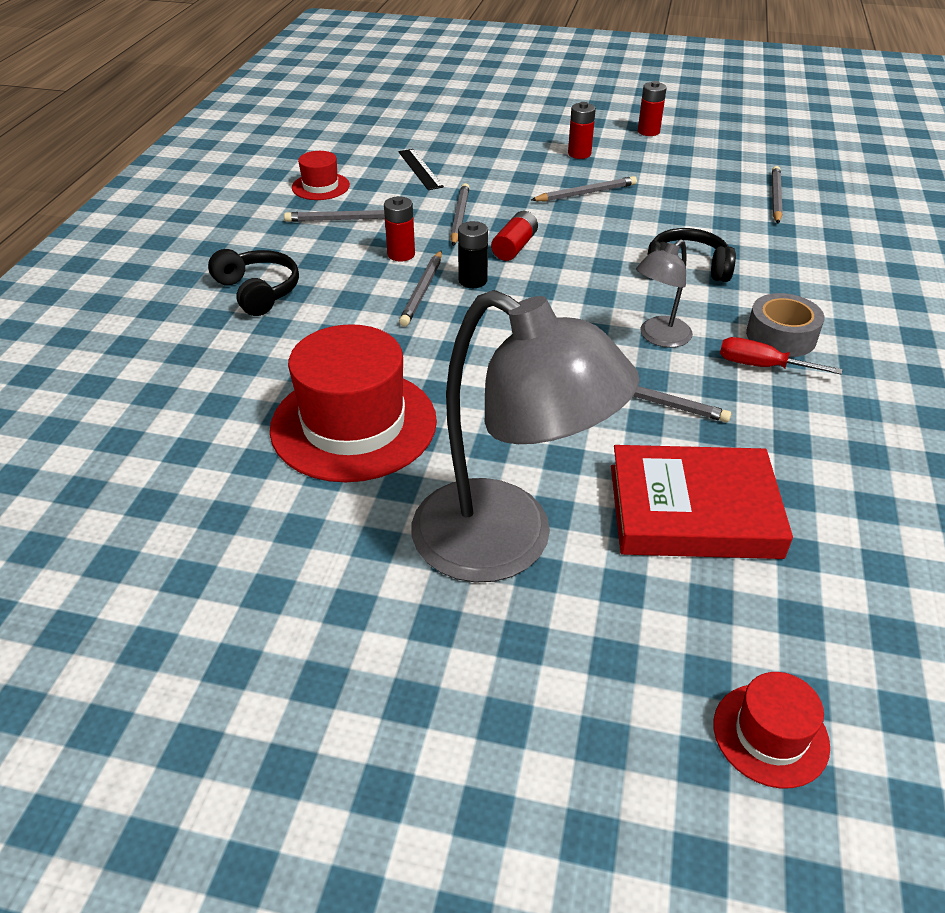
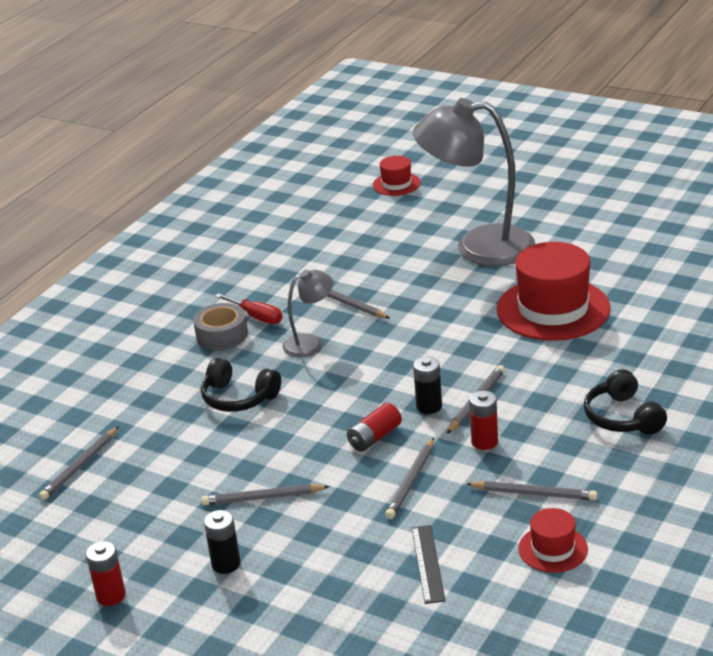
camera: 160 degrees left, 10 degrees down
(507, 543) = (478, 247): grey lamp -> grey lamp turned 45 degrees counterclockwise
(579, 154) = (226, 564): red battery -> black battery
(693, 510) = (368, 251): red book -> none

